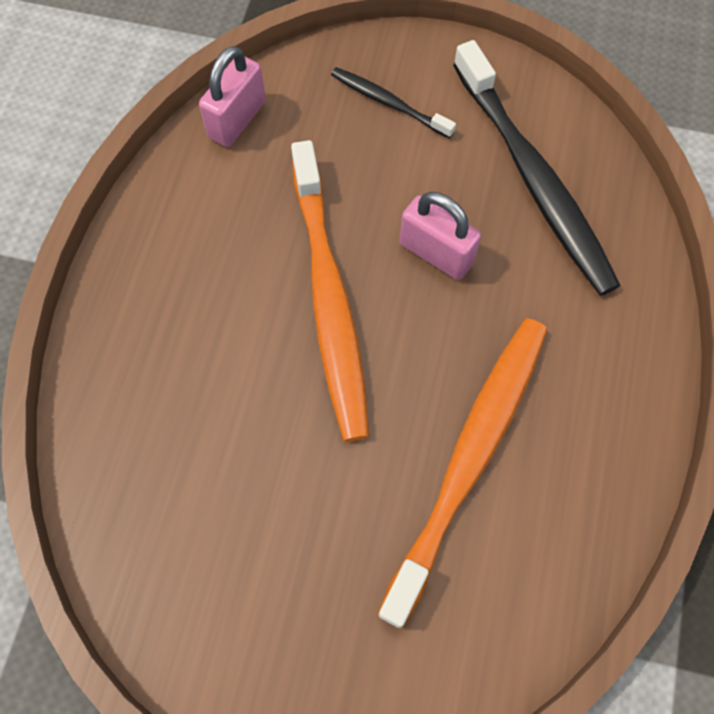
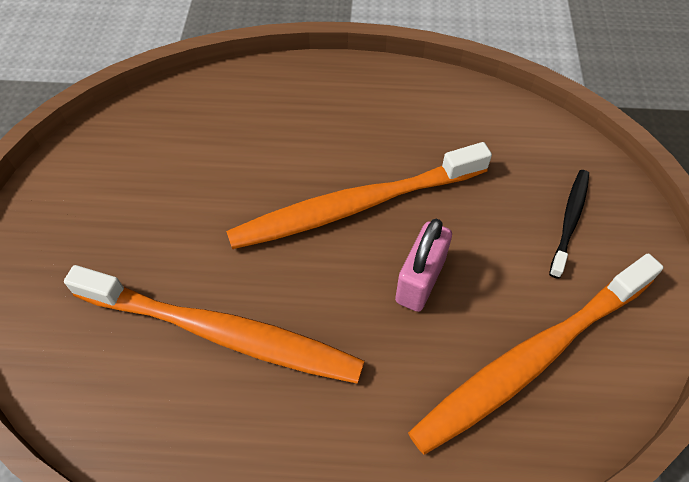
camera: 80 degrees right, 10 degrees down
(237, 119) = (506, 116): pink padlock -> none
(534, 180) = (530, 359): black toothbrush -> orange toothbrush

